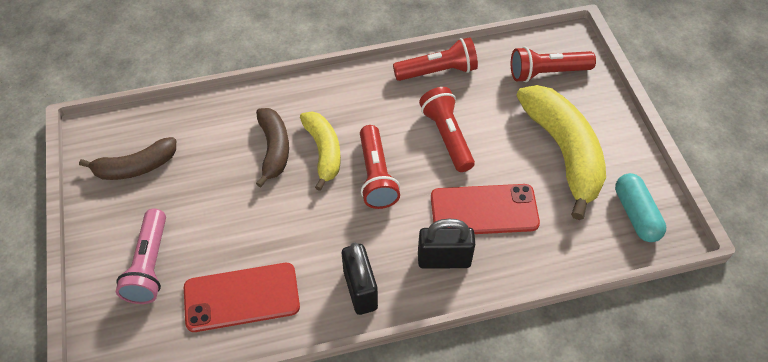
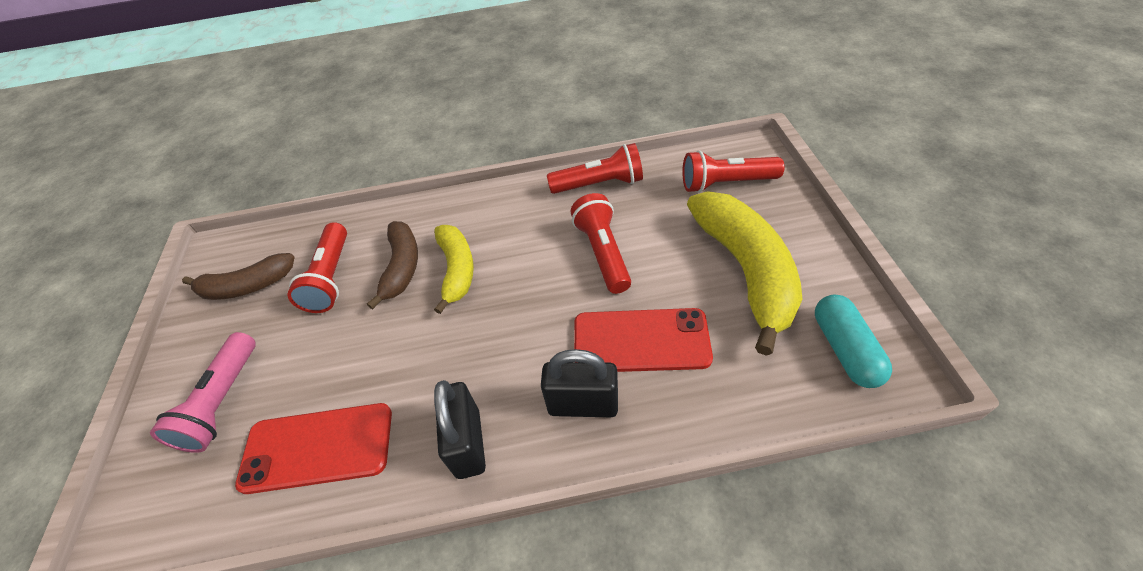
camera: 10 degrees right, 5 degrees down
(376, 176) = (512, 298): red flashlight -> red flashlight (331, 278)

